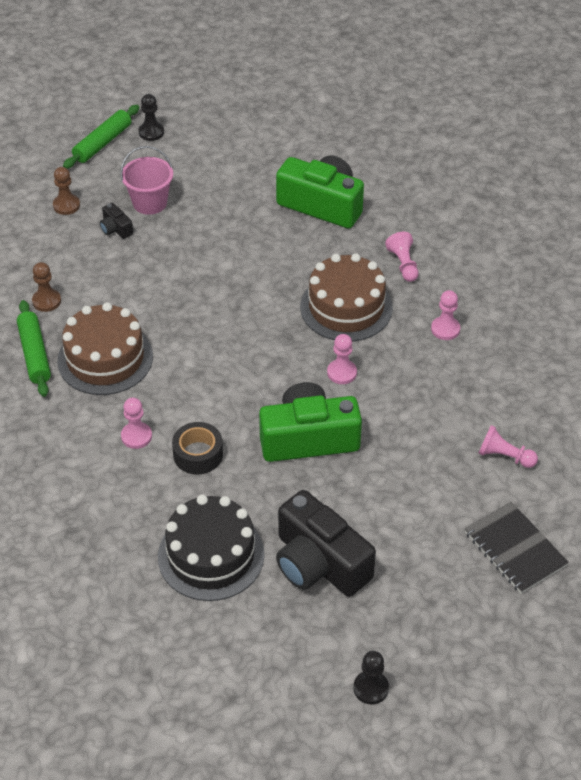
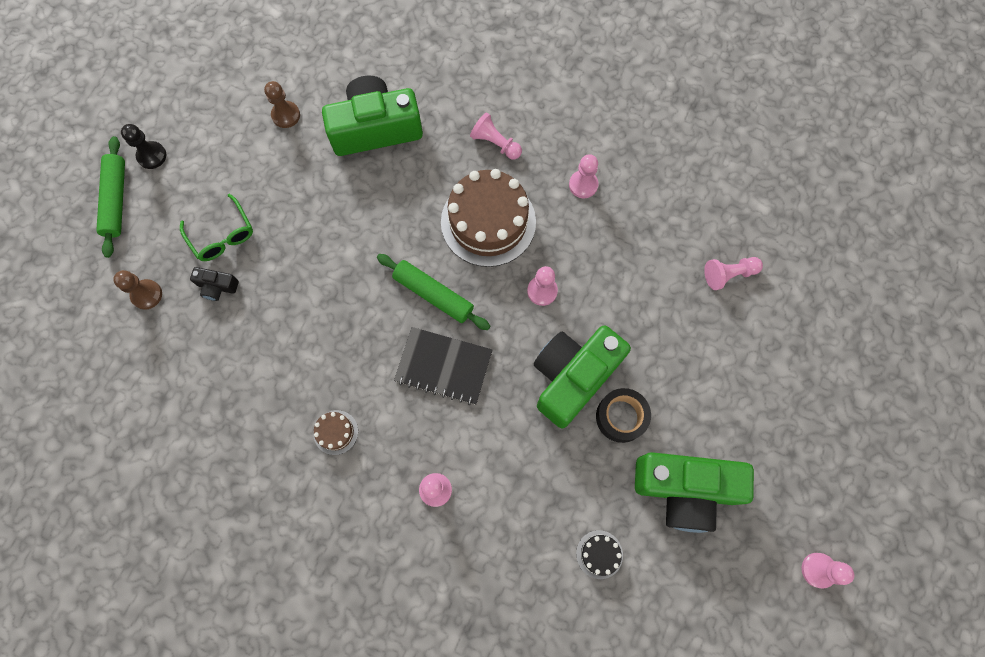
camera: 40 degrees left, 25 degrees up
(34, 354) = (268, 478): green rolling pin -> green rolling pin (433, 295)
(46, 301) = (226, 413): brown pawn -> brown pawn (286, 115)
(105, 358) = (335, 432): brown cake -> brown cake, size x0.43
(149, 202) = (222, 235): pink bucket -> green glasses
(198, 454) = (501, 465): black tape -> black tape (621, 417)
(211, 555) = (599, 554): black cake -> black cake, size x0.43
(319, 563) = (684, 489): black camera -> green camera
(371, 688) = (818, 570): black pawn -> pink pawn
(515, 549) = (807, 355): black notebook -> black notebook (443, 366)

